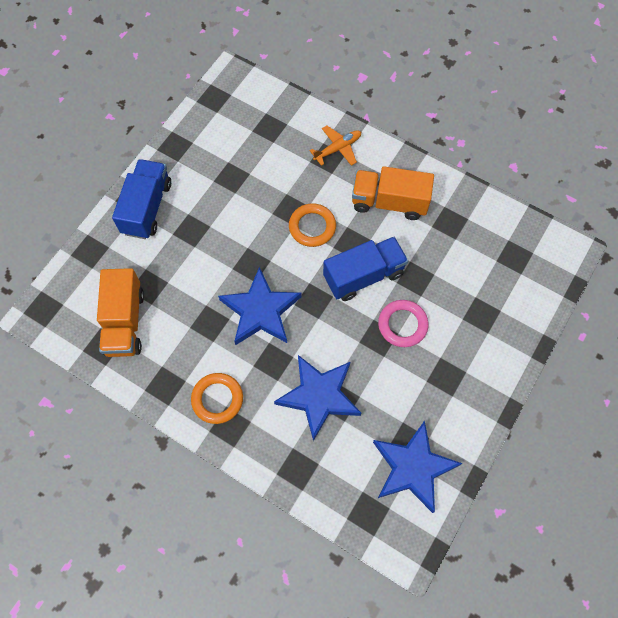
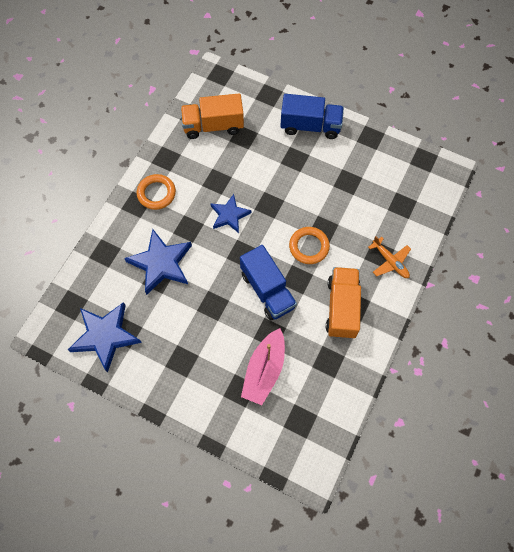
camera: 85 degrees right, 0 degrees up
(260, 311) = (229, 215): blue star -> blue star, size x0.64
(402, 325) = (225, 323): pink ring -> none
(459, 287) = (264, 370): none -> pink boat

